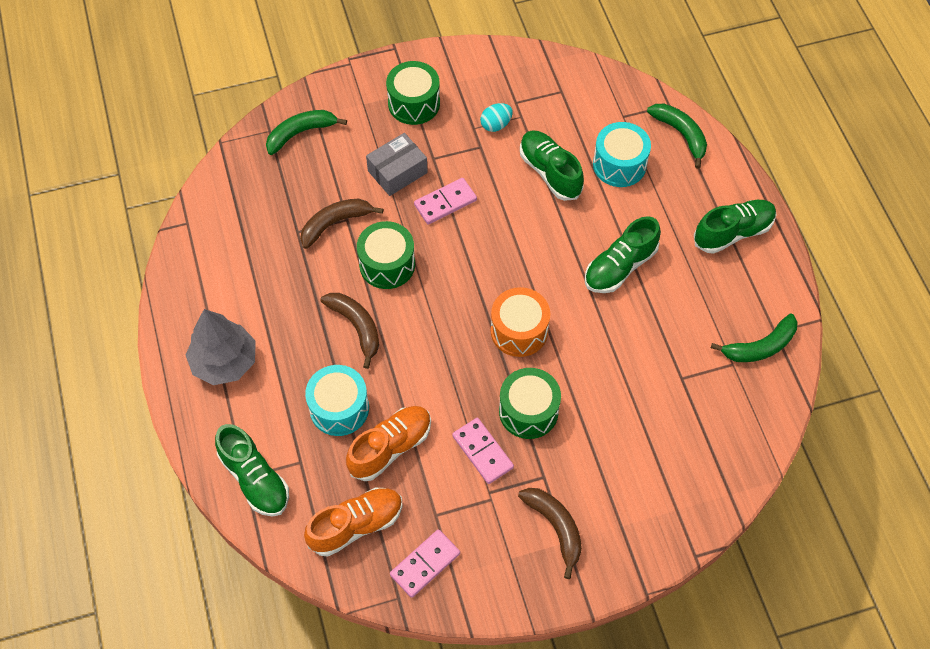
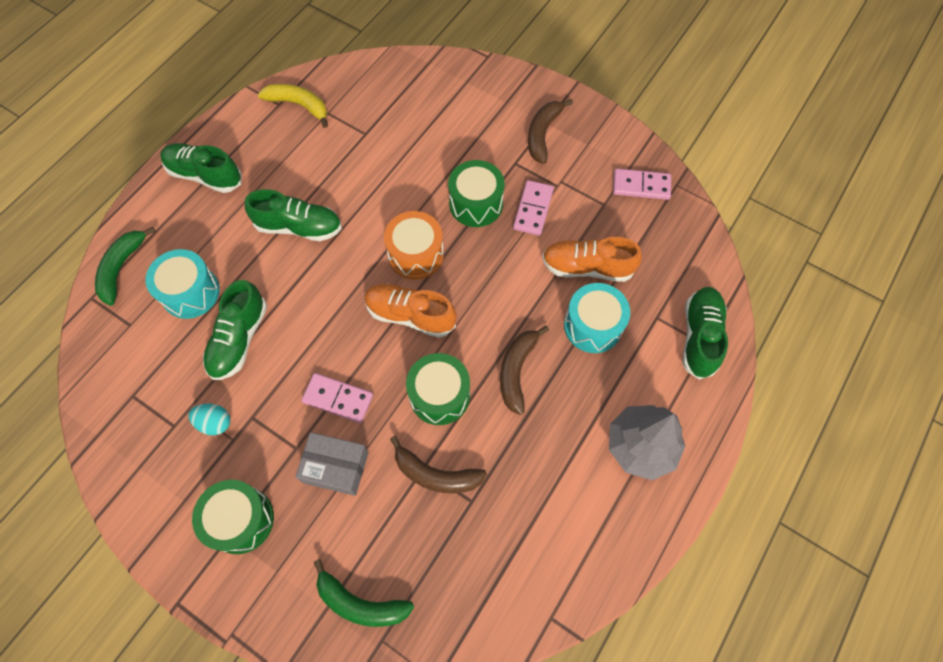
camera: 130 degrees left, 5 degrees up
(356, 525) = (660, 244): orange shoe -> orange shoe (410, 315)
(760, 347) = (299, 105): green banana -> yellow banana

